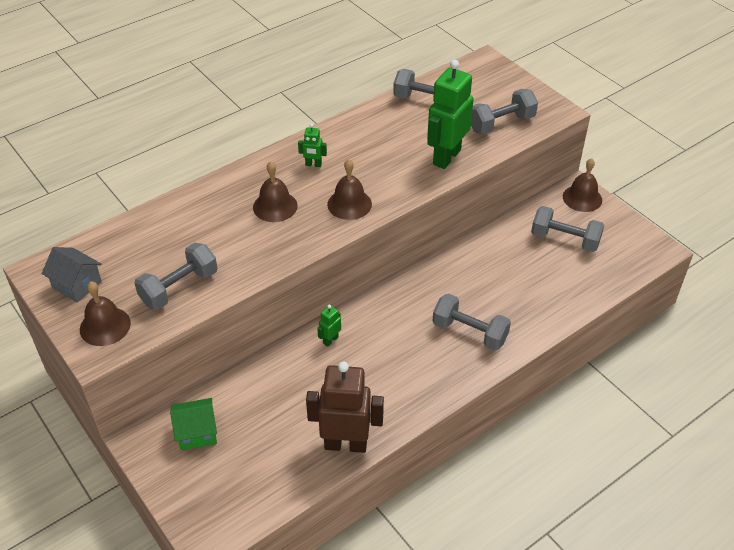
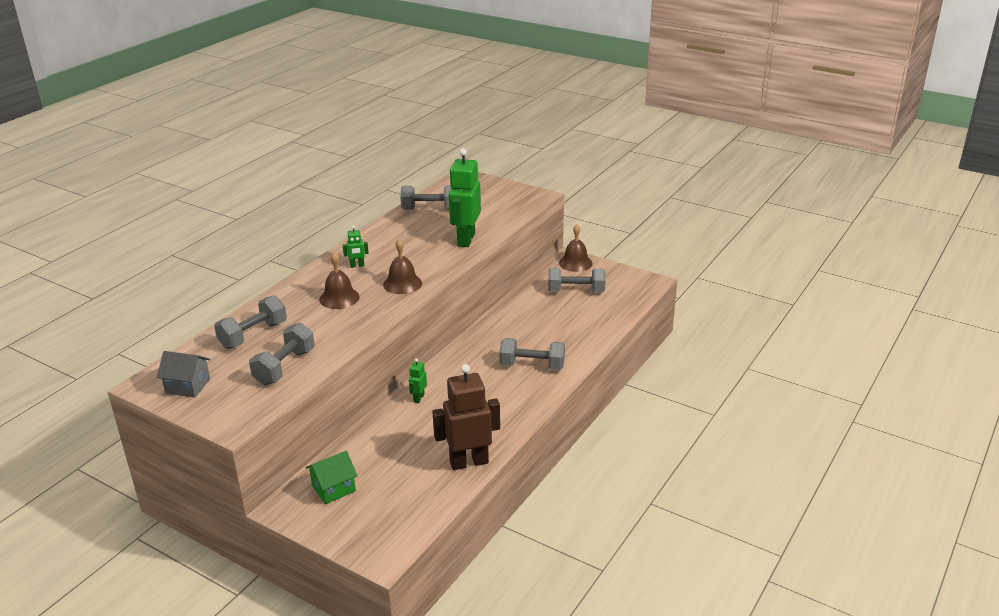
camera: 20 degrees left, 15 degrees down
(105, 326) = (231, 406): brown bell -> none
(501, 123) = (498, 211): grey dumbbell -> grey dumbbell (253, 335)

